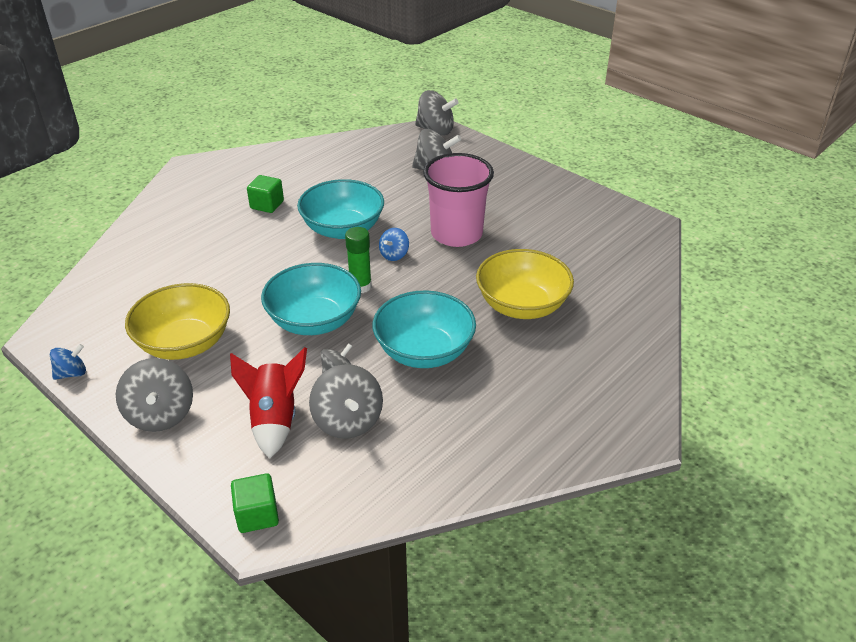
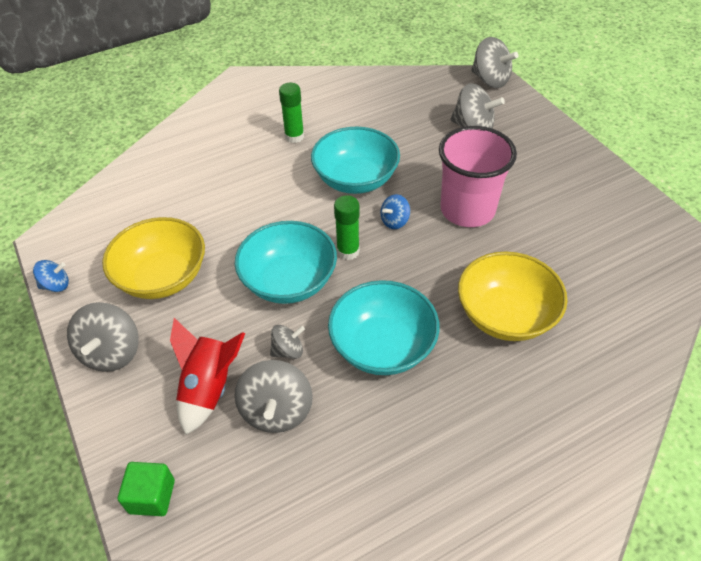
camera: 20 degrees right, 10 degrees up
(267, 205) = (294, 136): green cube -> green glue stick

